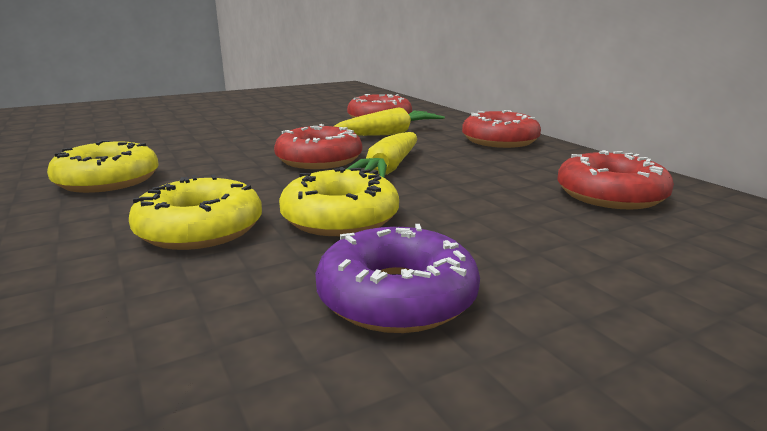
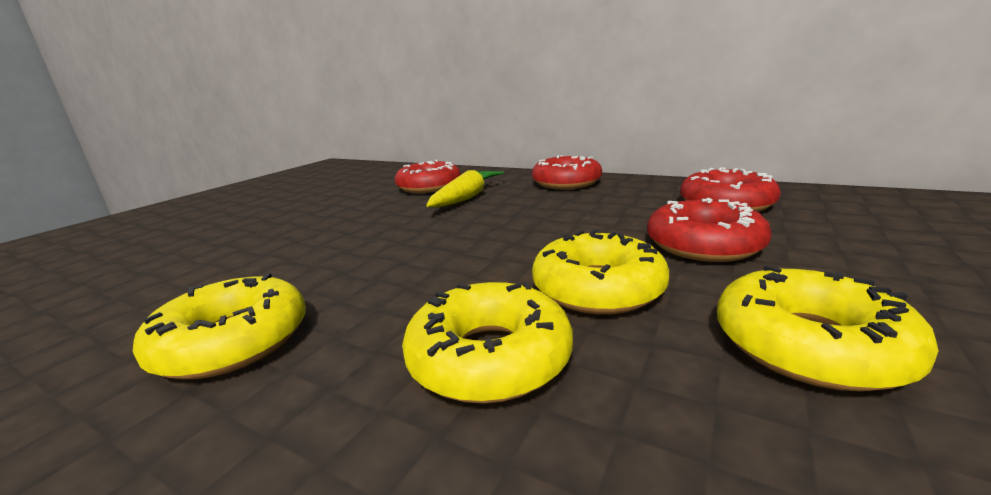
camera: 30 degrees left, 0 degrees up
(319, 160) = (454, 238): red donut -> red donut (703, 245)
(388, 169) = (535, 228): yellow carrot -> none
(397, 296) = (809, 345): purple donut -> yellow donut

